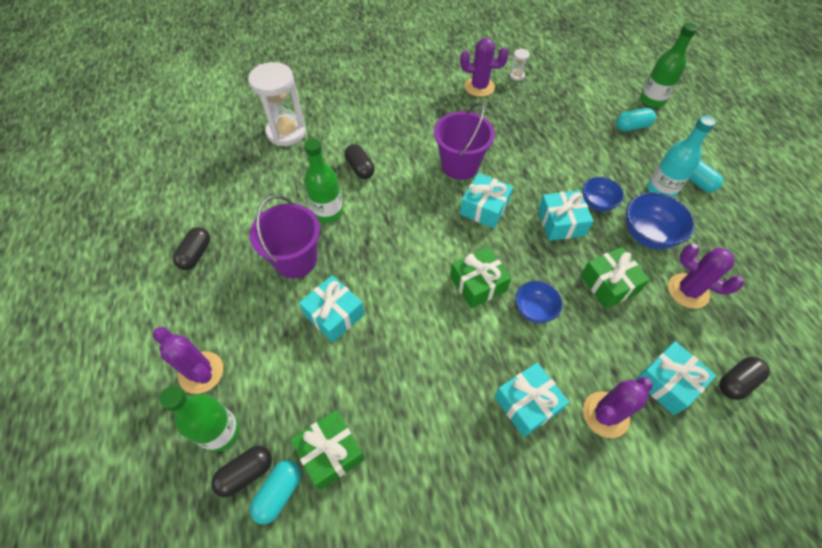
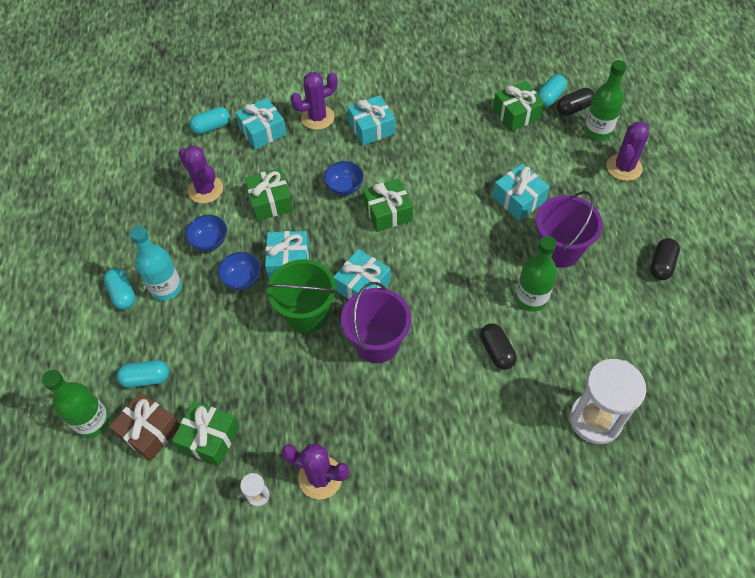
camera: 170 degrees left, 0 degrees up
(201, 372) = (624, 167): purple cactus -> purple cactus turned 75 degrees clockwise
(526, 181) = (307, 314): none -> green bucket
(564, 99) = (209, 438): none -> green gift
(608, 99) = (149, 431): none -> brown gift
(648, 234) = (210, 241): blue bowl -> blue bowl, size x0.65
(736, 382) = (212, 127): black capsule -> turquoise capsule

